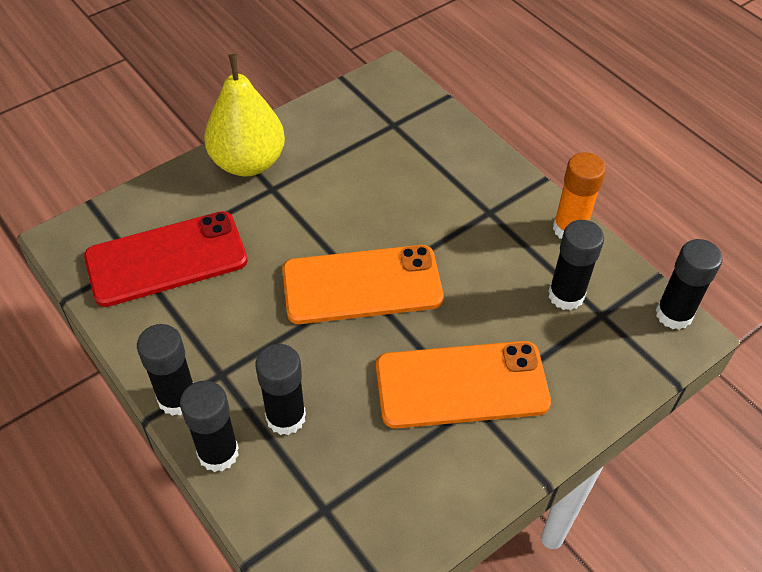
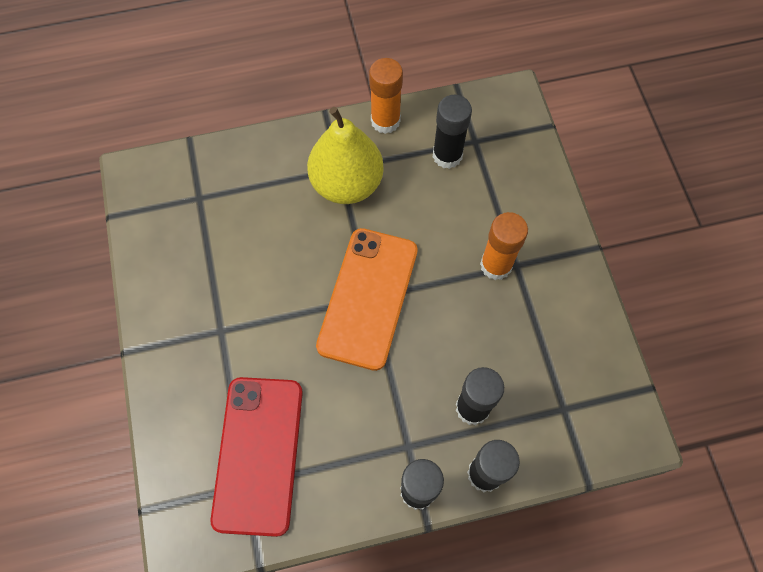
camera: 65 degrees left, 15 degrees up
(248, 162) = (176, 340): yellow pear -> yellow pear (347, 184)
(461, 385) = (496, 265): orange phone -> orange glue stick
(673, 314) = (495, 95): black glue stick -> none

